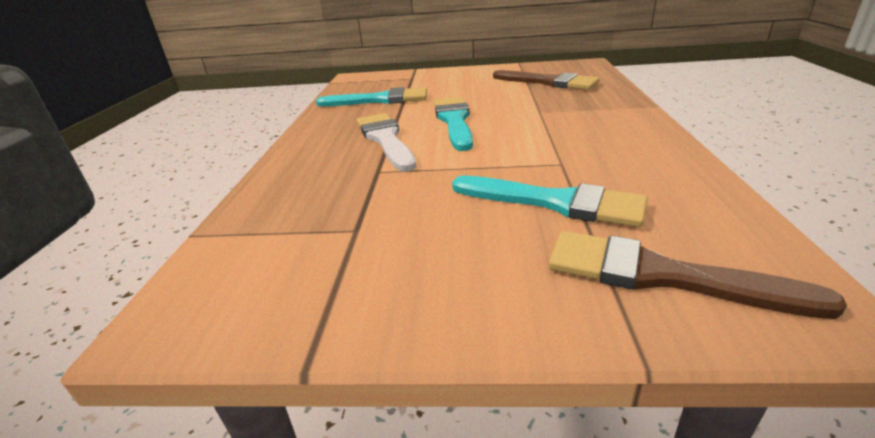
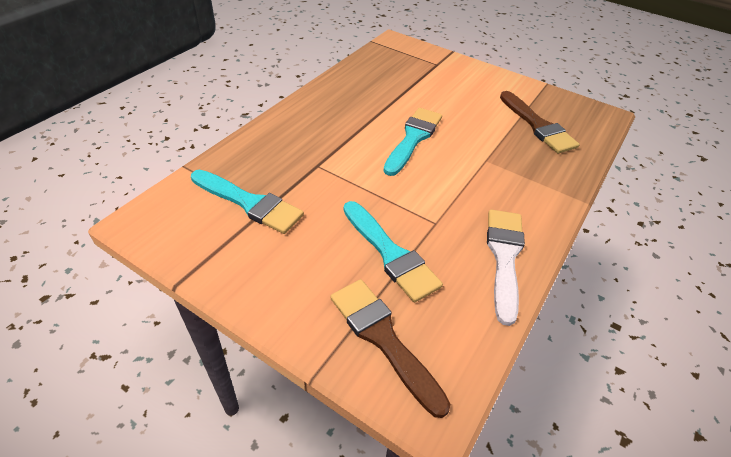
camera: 25 degrees right, 15 degrees up
(380, 100) = (386, 84): turquoise brush -> turquoise brush (249, 203)
(385, 139) = (349, 135): white brush -> white brush (504, 257)

